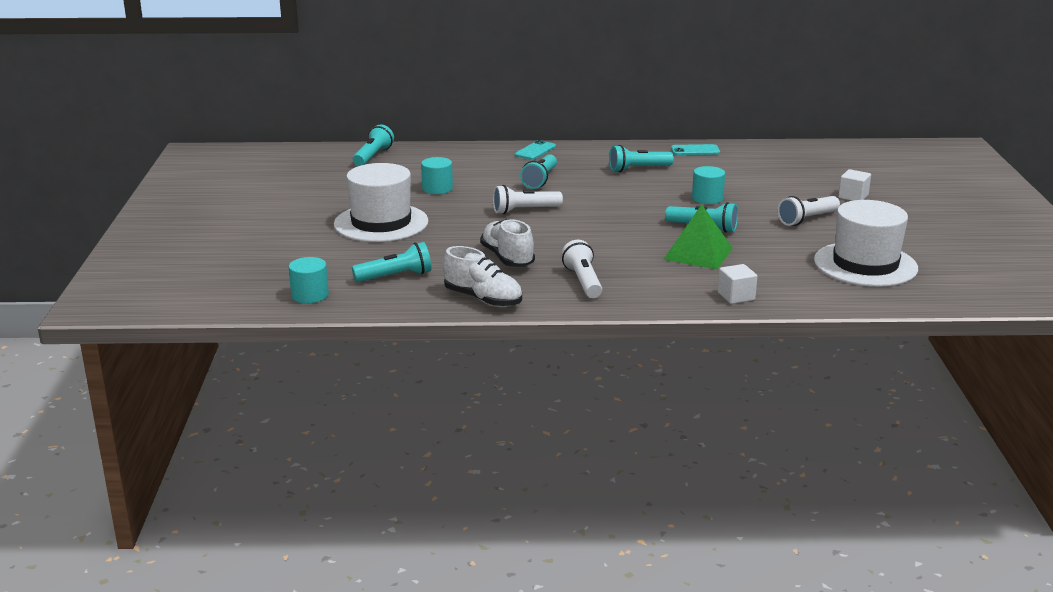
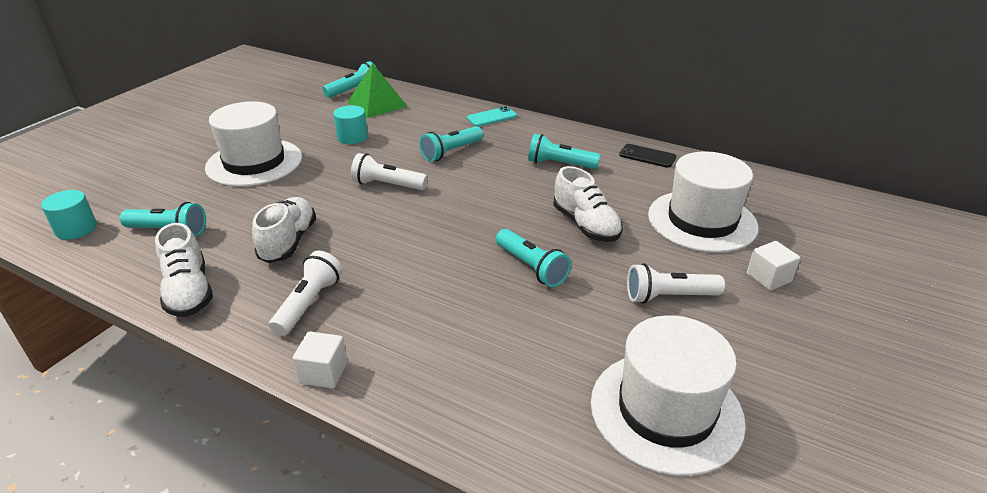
camera: 30 degrees right, 10 degrees up
(695, 150) = (647, 156): turquoise phone -> black phone
(698, 253) = (478, 306): green pyramid -> green pyramid (377, 104)
(707, 198) = (585, 225): turquoise cylinder -> white shoe
(736, 296) = (434, 401): white cube -> white cube (323, 373)
(780, 178) = (702, 221): none -> white hat

